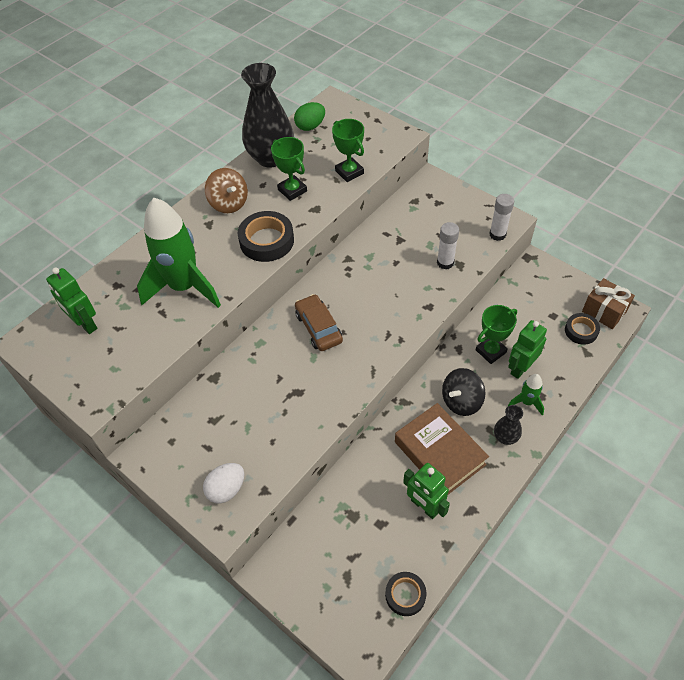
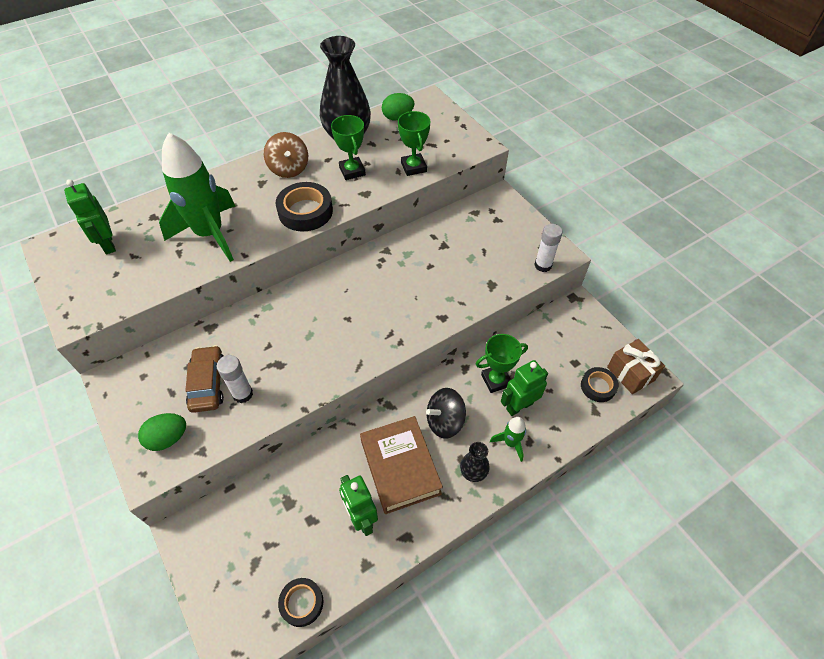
camera: 15 degrees right, 0 degrees up
(226, 489) = (168, 438): white egg -> green egg
(318, 327) = (327, 308): brown car -> brown car (208, 383)
(445, 263) = (478, 279): white glue stick -> white glue stick (242, 394)

